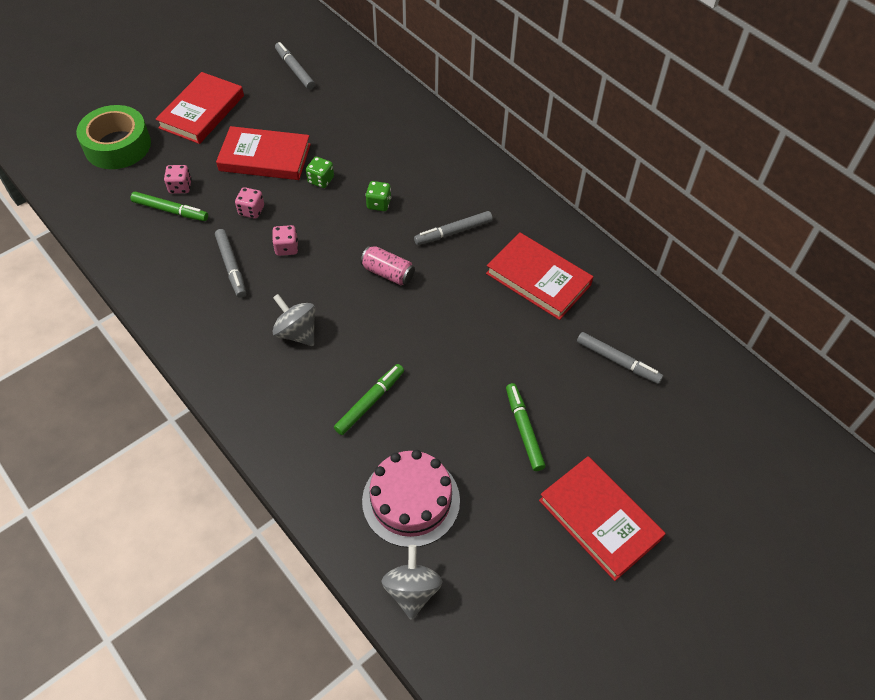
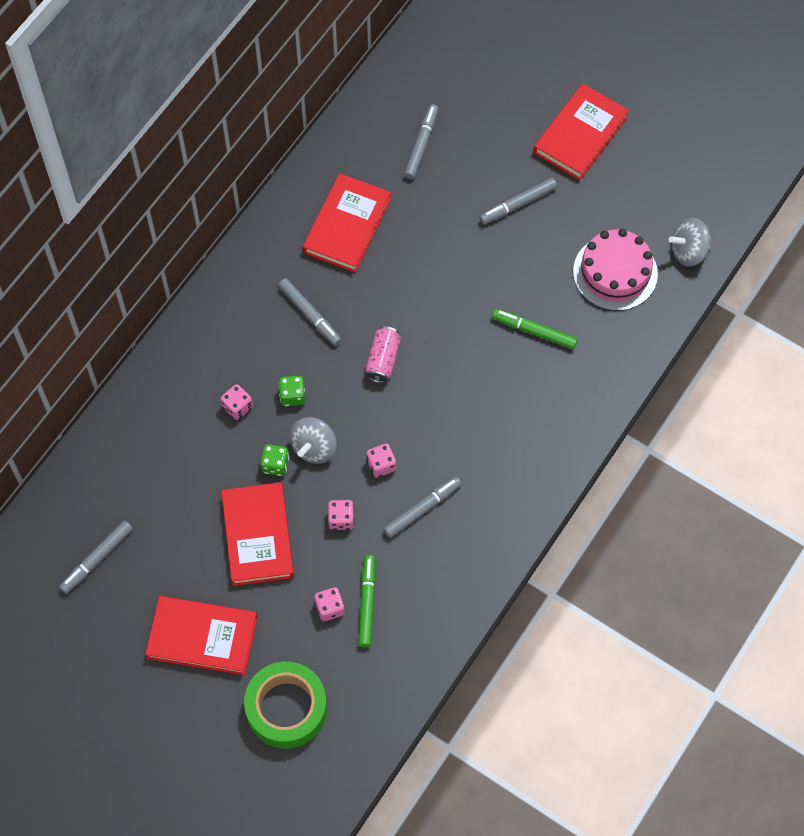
camera: 105 degrees left, 10 degrees up
(297, 332) = (481, 418): grey spinning top -> grey spinning top (314, 448)
(383, 168) = (237, 407): none -> pink dice
(523, 429) = (518, 204): green marker -> grey marker

